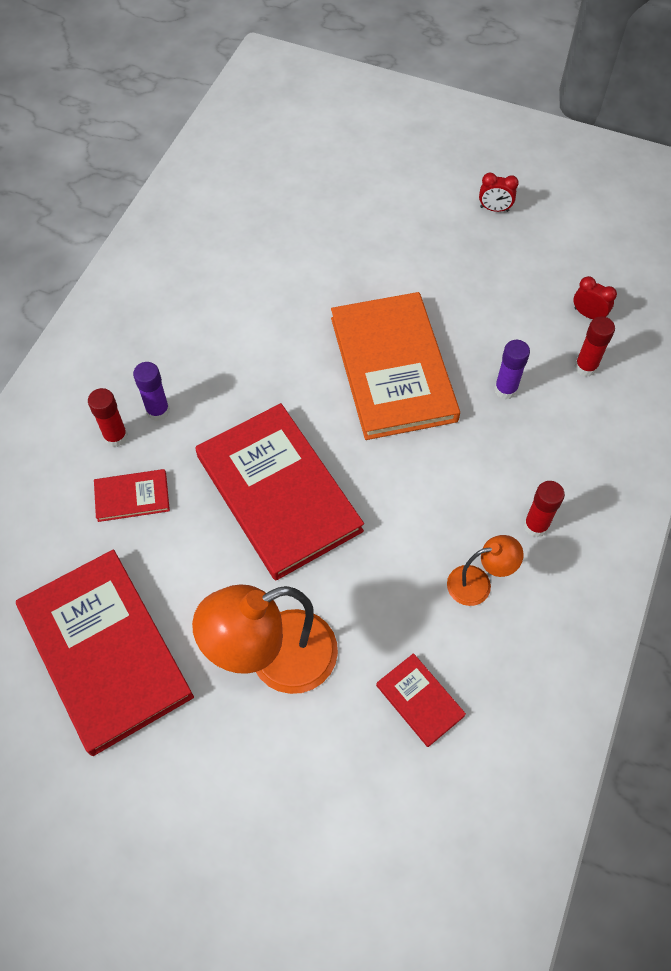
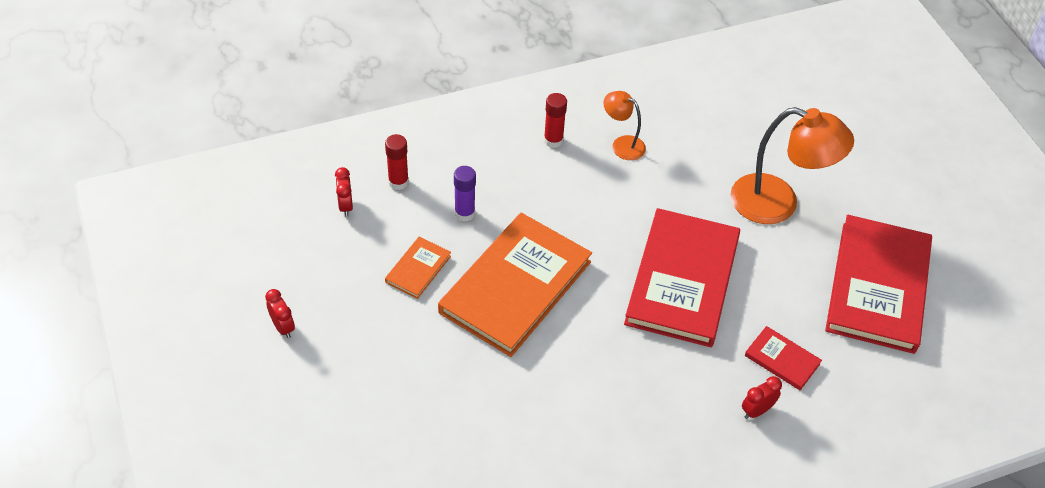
camera: 135 degrees left, 10 degrees down
(116, 436) = (756, 411): red glue stick -> red clock
(158, 411) = (708, 402): purple glue stick -> none
(419, 700) = (718, 128): red book -> none
(473, 318) = (418, 269): none -> orange book

